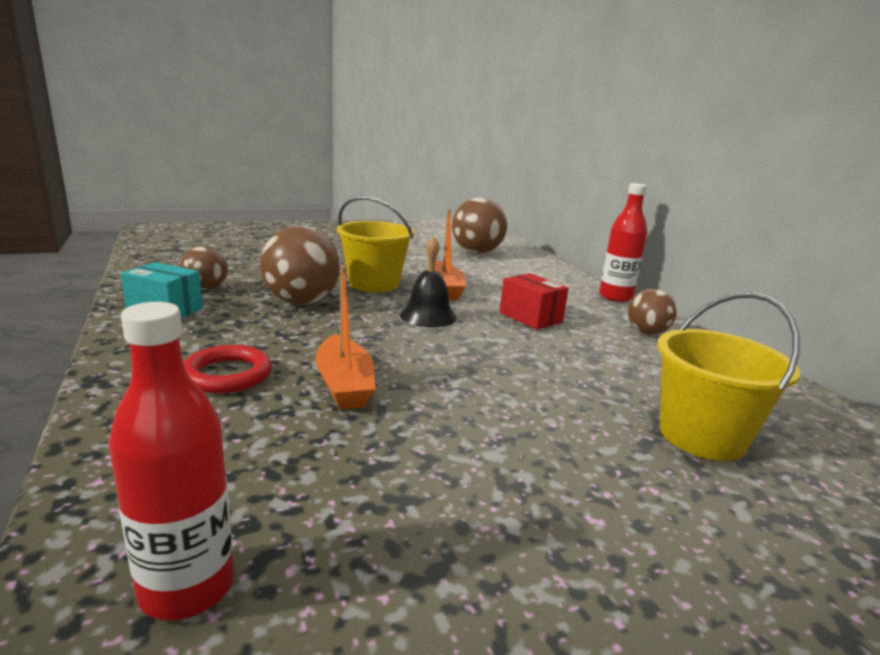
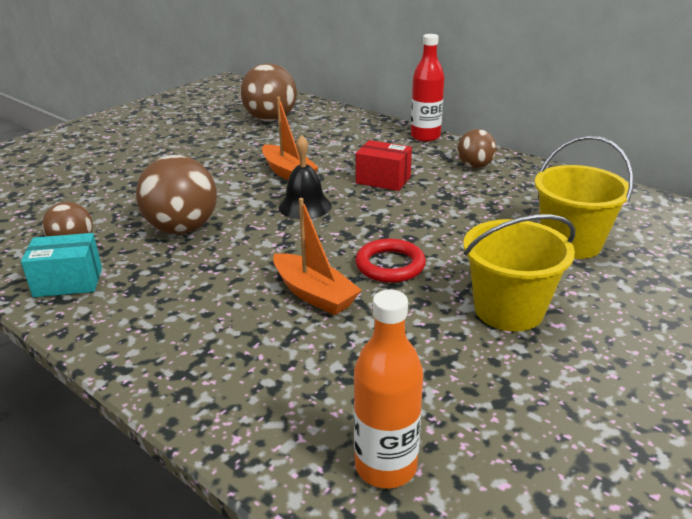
camera: 25 degrees left, 10 degrees up
(187, 587) = (385, 466): red bottle -> orange bottle
(227, 375) = (214, 321): red ring -> red ring (390, 265)
(374, 284) = (222, 186): yellow bucket -> yellow bucket (509, 310)

